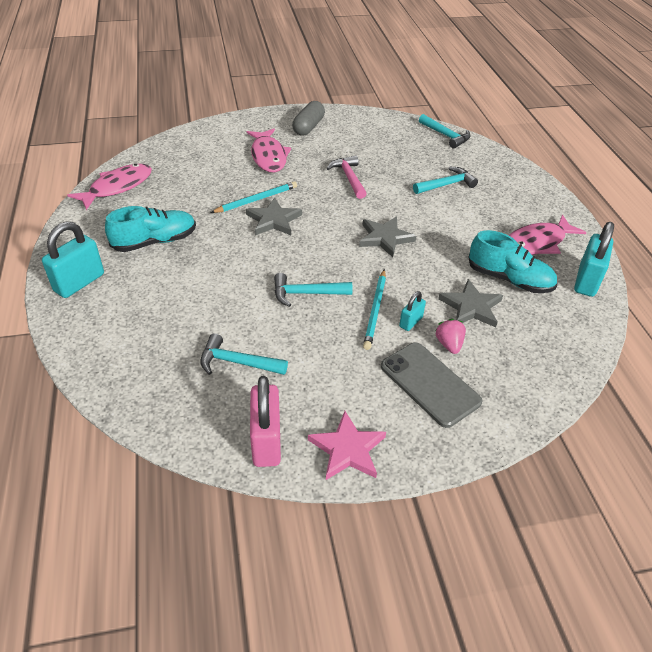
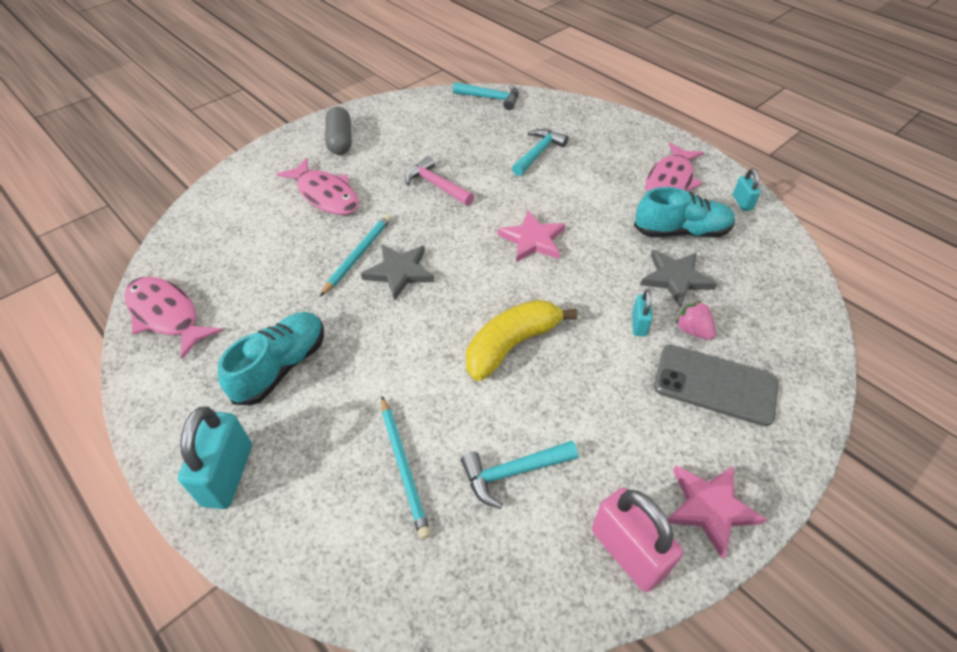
camera: 30 degrees left, 5 degrees up
(117, 187) = (166, 315): pink fish -> pink fish turned 60 degrees counterclockwise
(306, 293) = (511, 345): turquoise hammer -> yellow banana
(375, 311) = (596, 329): turquoise pencil -> turquoise pencil (404, 467)
(385, 238) = (532, 240): grey star -> pink star
(586, 281) = (742, 202): turquoise padlock -> turquoise padlock, size x0.53

